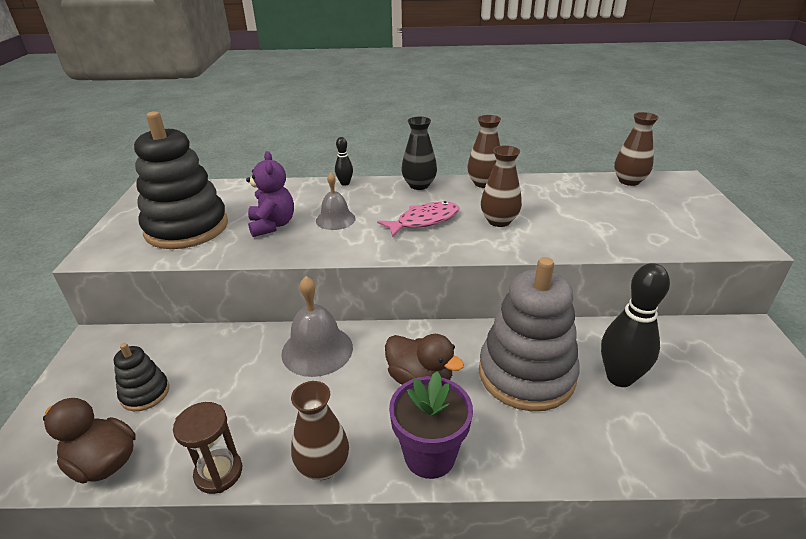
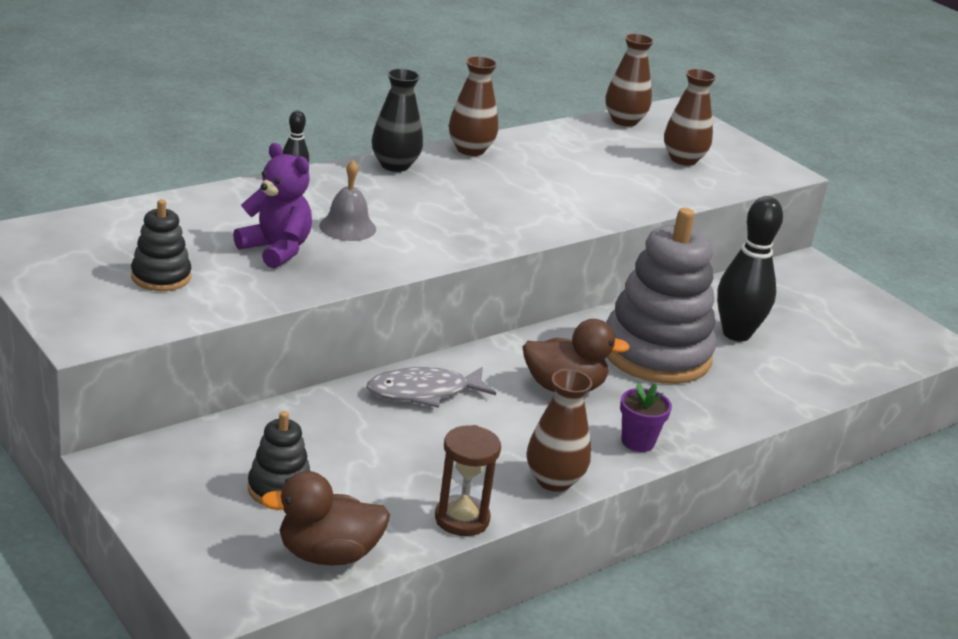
camera: 40 degrees left, 5 degrees down
(187, 228) = (161, 277): black stacking toy -> black stacking toy, size x0.47
(317, 350) = (424, 392): grey bell -> grey fish
(424, 221) = (456, 208): pink fish -> none
(429, 455) = (638, 442): purple flower pot -> purple flower pot, size x0.59
(499, 221) = (538, 193): brown vase -> brown vase (683, 159)

